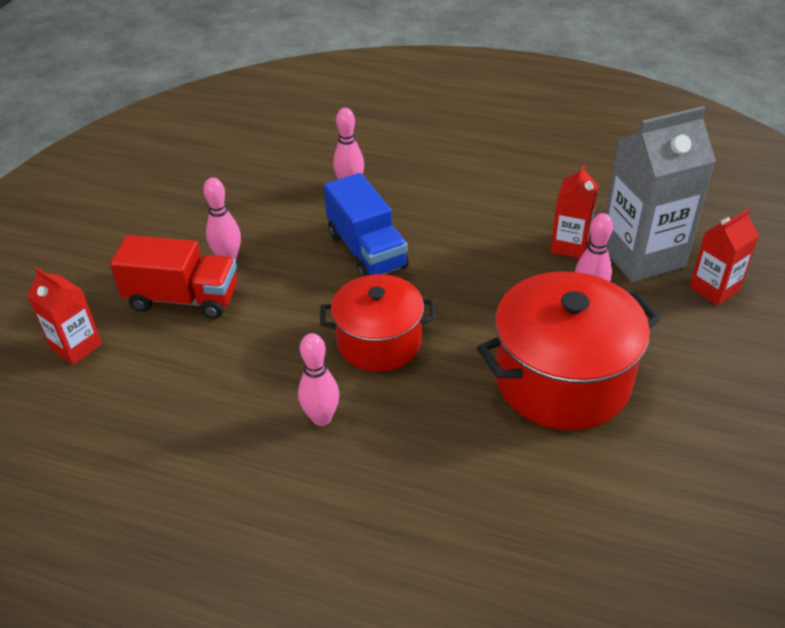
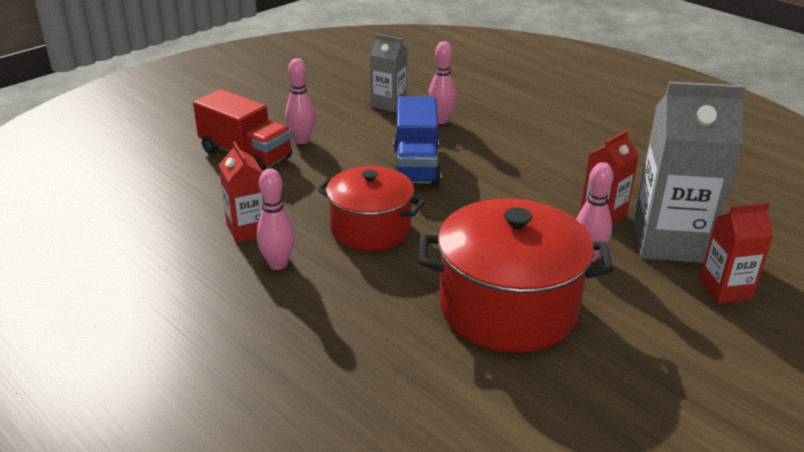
camera: 25 degrees right, 10 degrees down
(76, 346) = (146, 161): red carton -> red carton (248, 230)
(283, 183) = (388, 104): none -> grey carton

